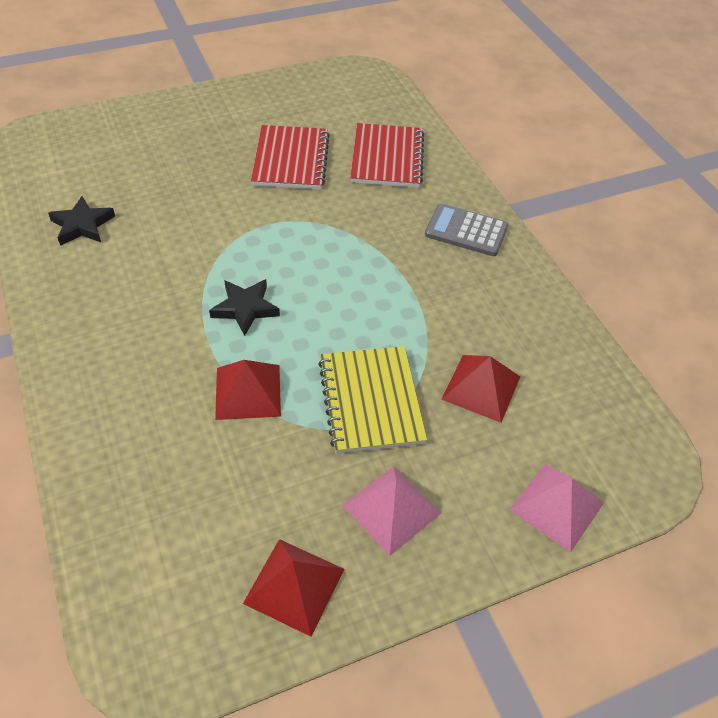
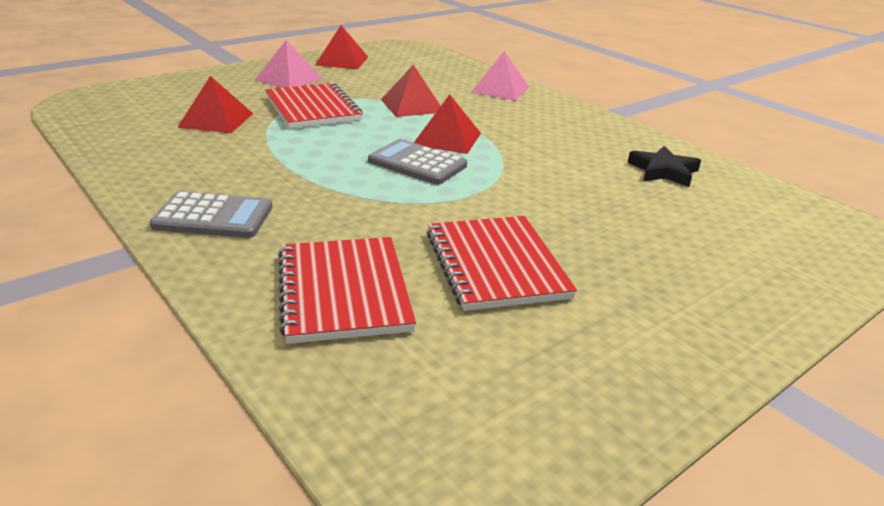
camera: 165 degrees right, 20 degrees down
(245, 308) = (447, 139): black star -> red pyramid
(293, 271) = (417, 163): none -> grey calculator
(371, 401) = (312, 109): yellow notebook -> red notebook
(557, 506) = (169, 85): pink pyramid -> pink pyramid (500, 89)

